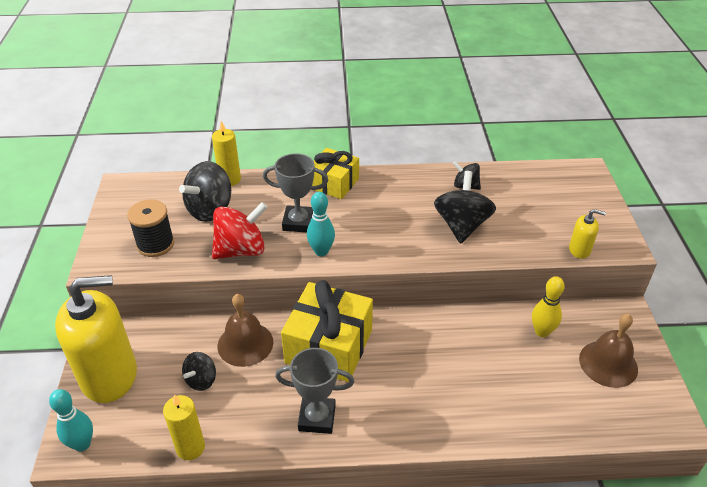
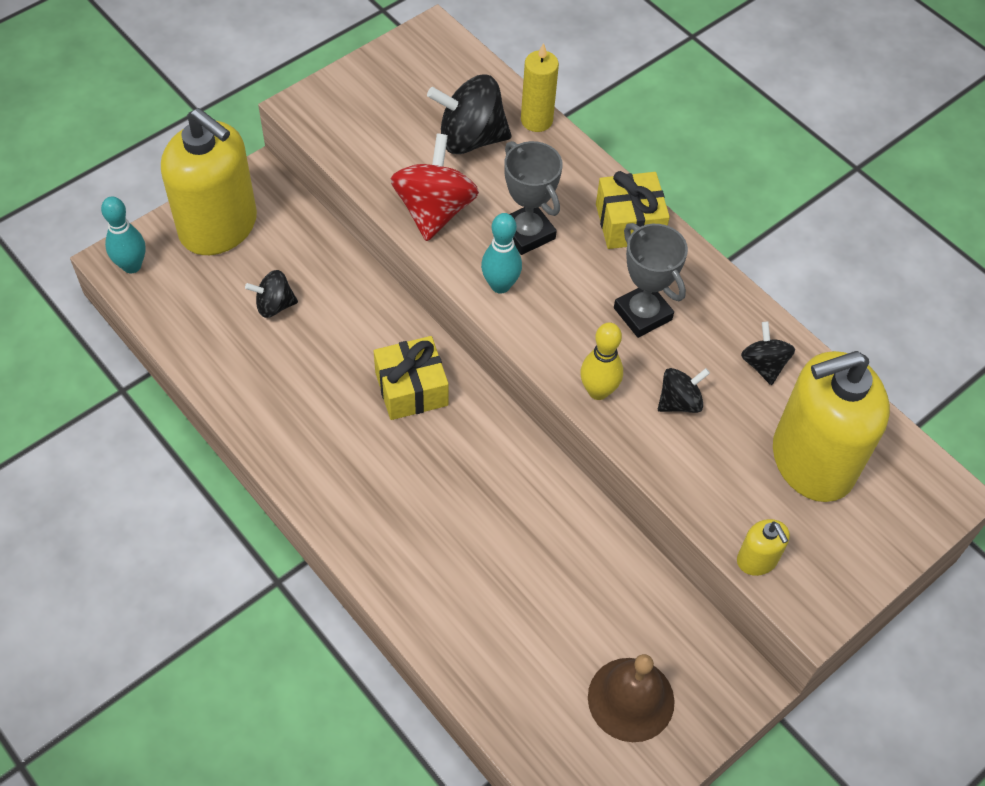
camera: 50 degrees right, 15 degrees up
(155, 244) = (375, 131): black spool -> none
(190, 447) = (192, 353): yellow candle -> none
(241, 250) = (434, 210): red spinning top -> red spinning top turned 105 degrees counterclockwise
(245, 344) = (350, 310): brown bell -> none
(317, 418) = (309, 438): grey trophy -> grey trophy (642, 314)
(329, 346) = (411, 389): yellow gift -> yellow gift, size x0.63
(461, 225) = (679, 402): black spinning top -> black spinning top, size x0.57
(535, 200) = (812, 461): none -> yellow soap dispenser
(542, 331) = (621, 598): yellow bowling pin -> yellow bowling pin (598, 391)

